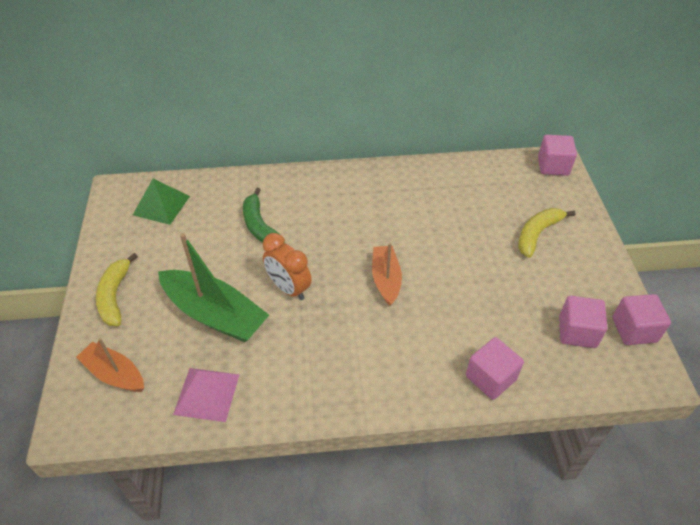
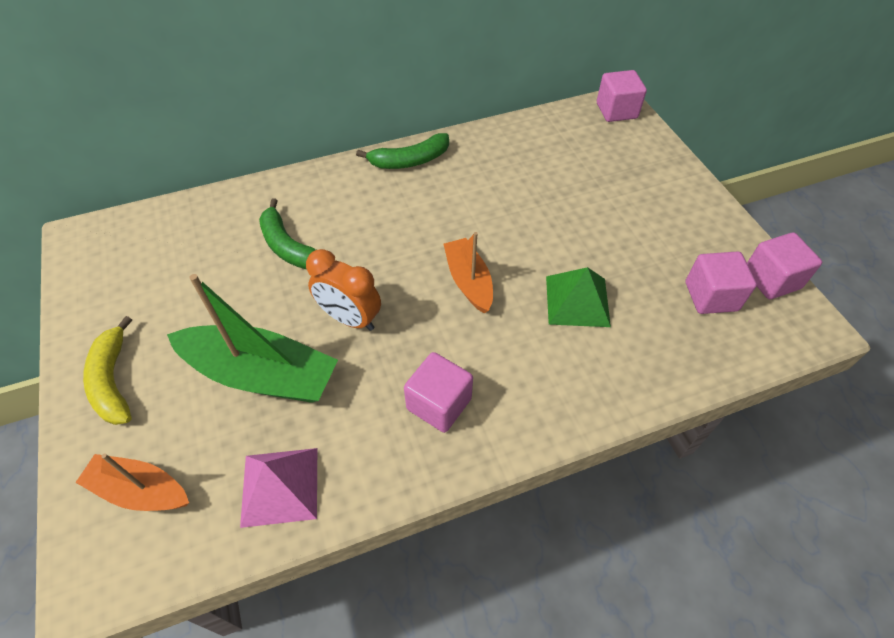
camera: 15 degrees left, 5 degrees up
(161, 205) = (148, 245): green pyramid -> green pyramid (577, 301)
(370, 177) = (409, 160): none -> green banana
(490, 378) = (633, 375): pink cube -> pink cube (439, 404)
(537, 234) = (626, 191): yellow banana -> none

